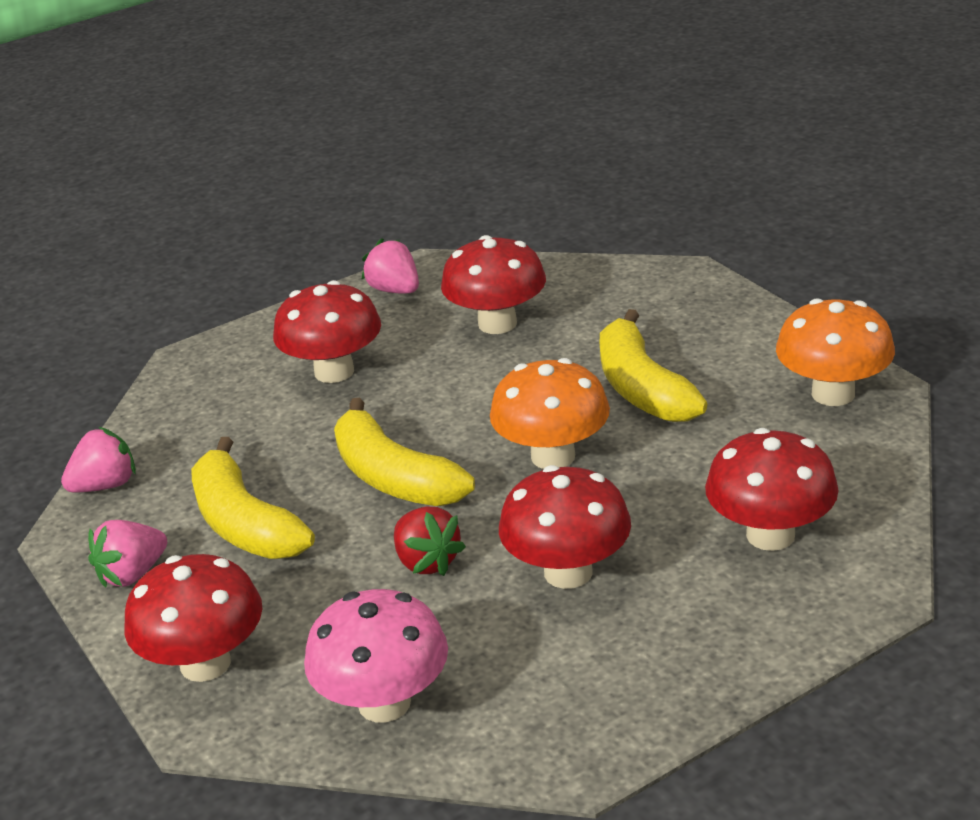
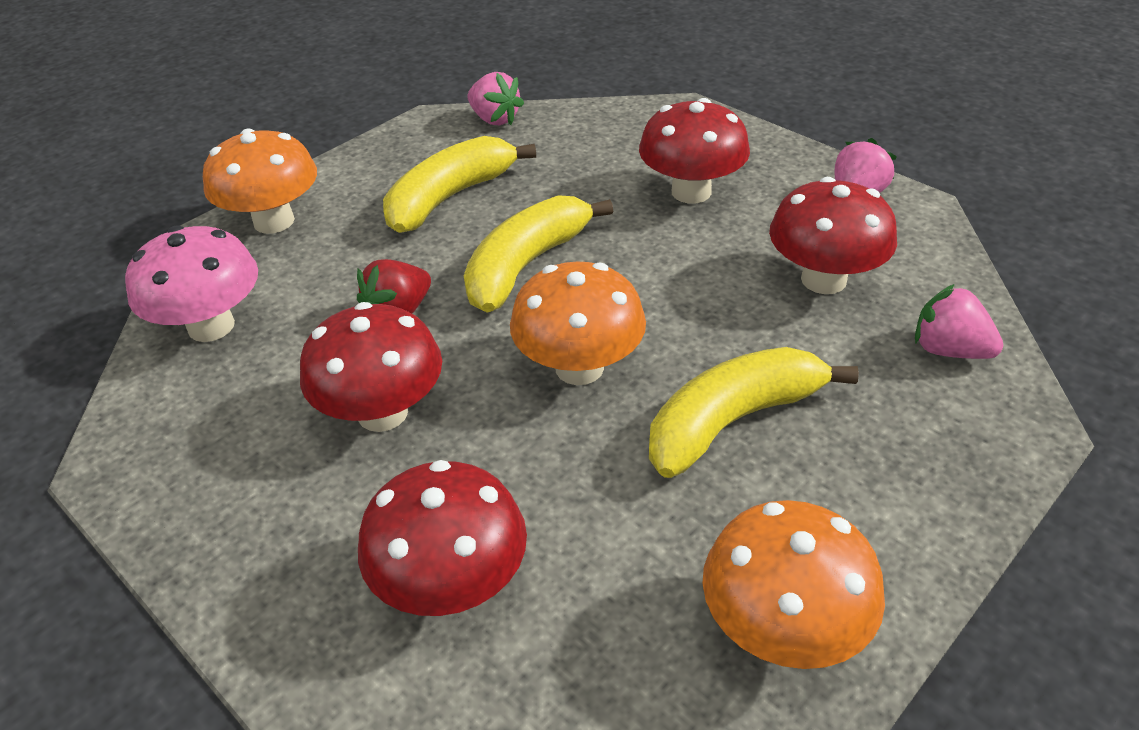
camera: 75 degrees right, 10 degrees up
(132, 574) = (383, 160): pink strawberry -> pink strawberry (948, 350)
(205, 663) = (274, 221): red mushroom -> orange mushroom

